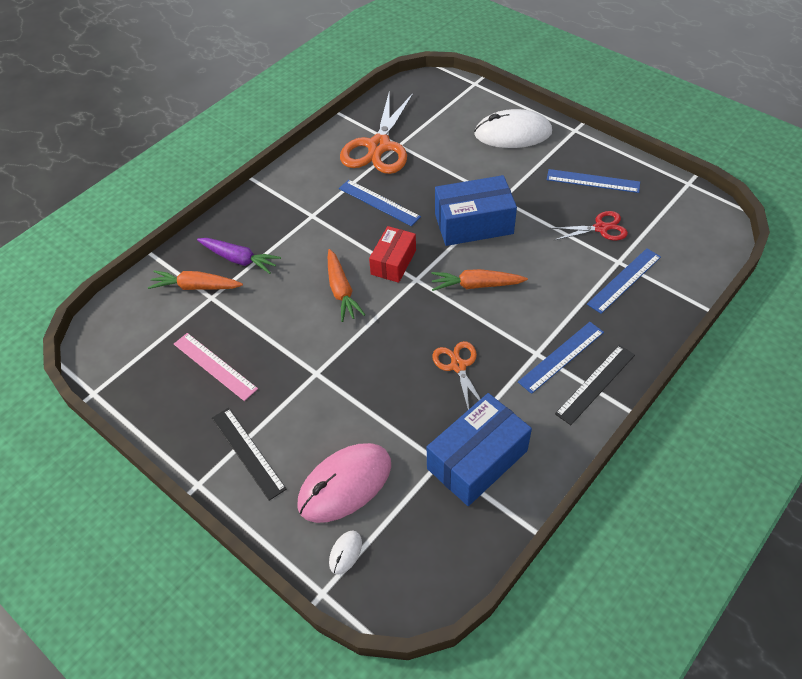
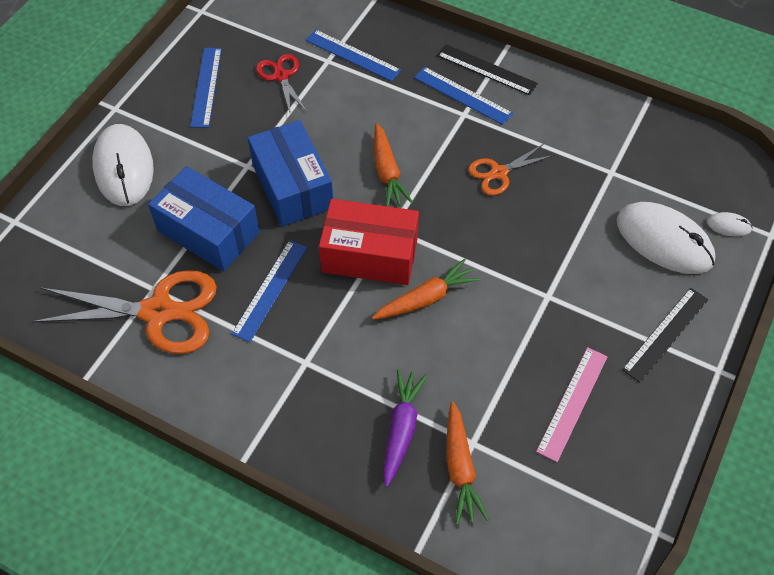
camera: 105 degrees left, 5 degrees up
(345, 484) = (664, 240): pink mouse -> white mouse
(393, 262) = (370, 254): red box -> red box, size x1.57
(477, 460) = (598, 144): blue box -> blue box (208, 231)

